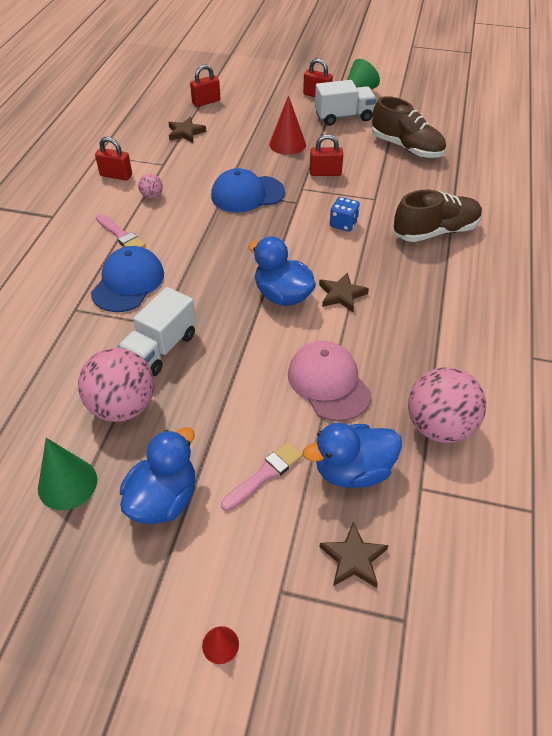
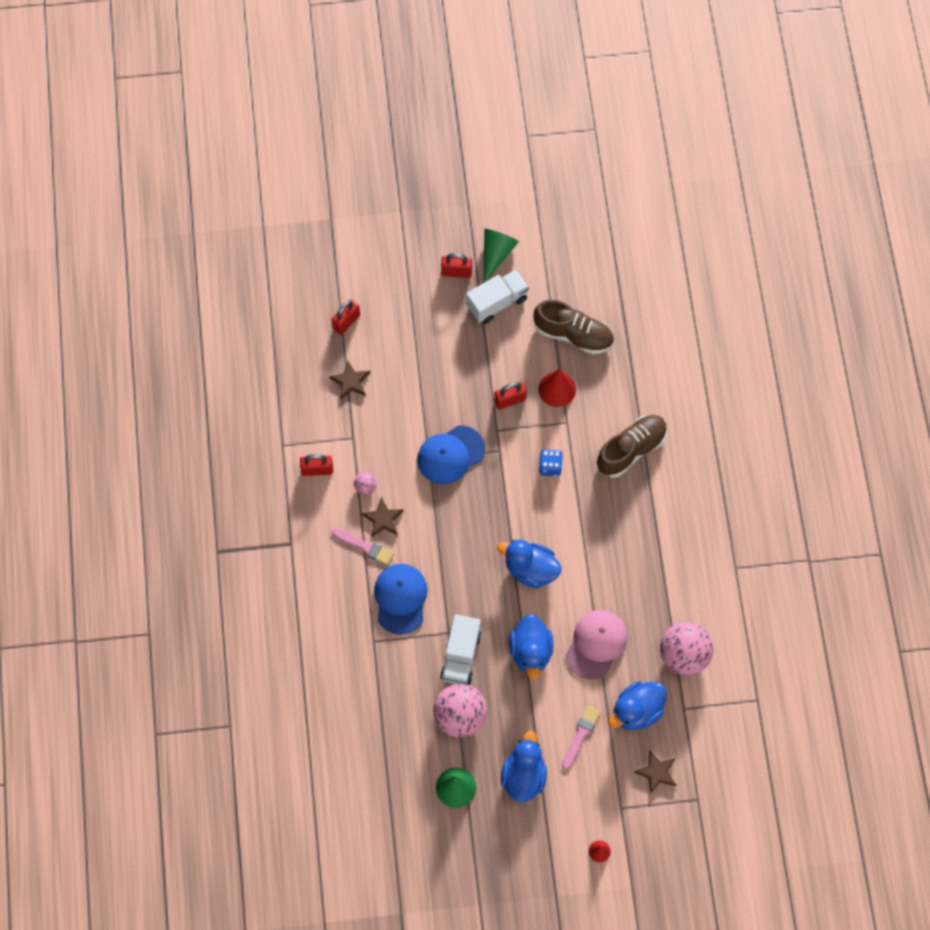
camera: 20 degrees left, 20 degrees up
(245, 367) = (531, 651): none -> blue duck
(287, 144) = (458, 367): red cone -> red cone (557, 389)
(328, 383) = (596, 644): pink cap -> pink cap turned 75 degrees clockwise
(341, 295) = (576, 552): brown star -> brown star (383, 519)

